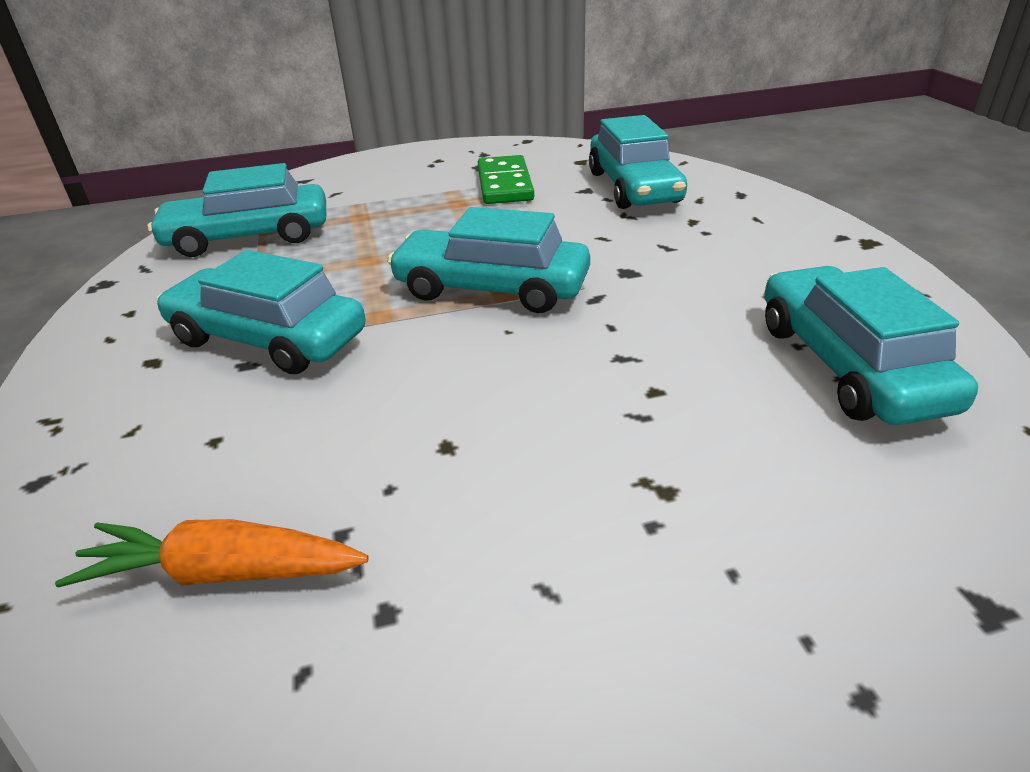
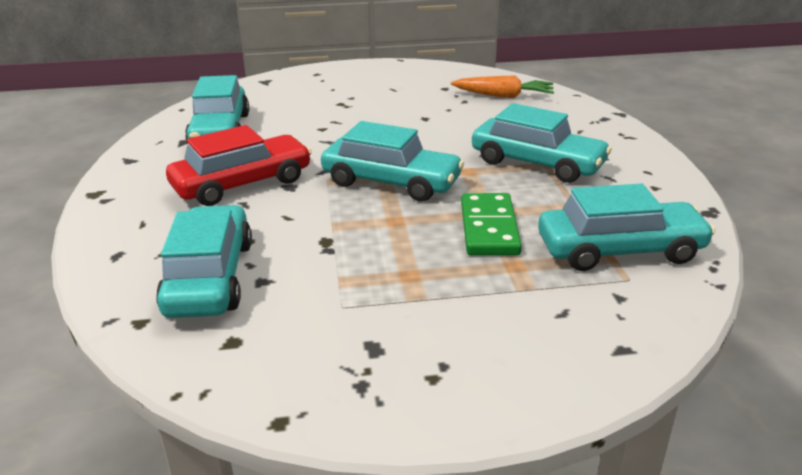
camera: 175 degrees left, 5 degrees down
(505, 184) = (349, 302): green domino -> green domino (489, 228)
(693, 269) = (242, 184): none -> red car

